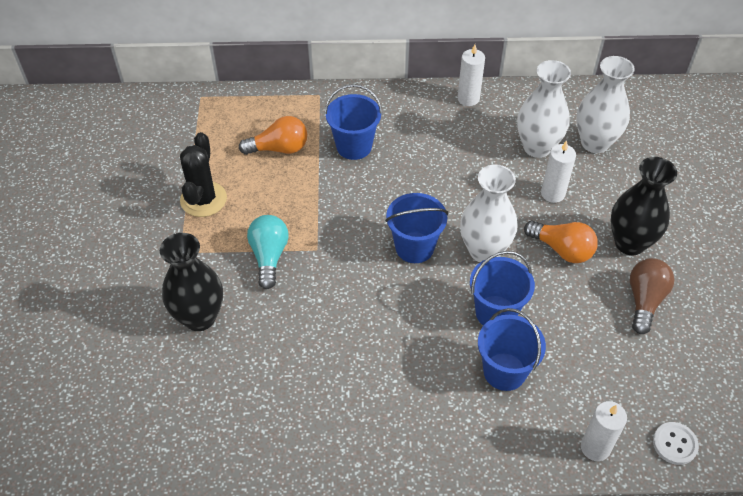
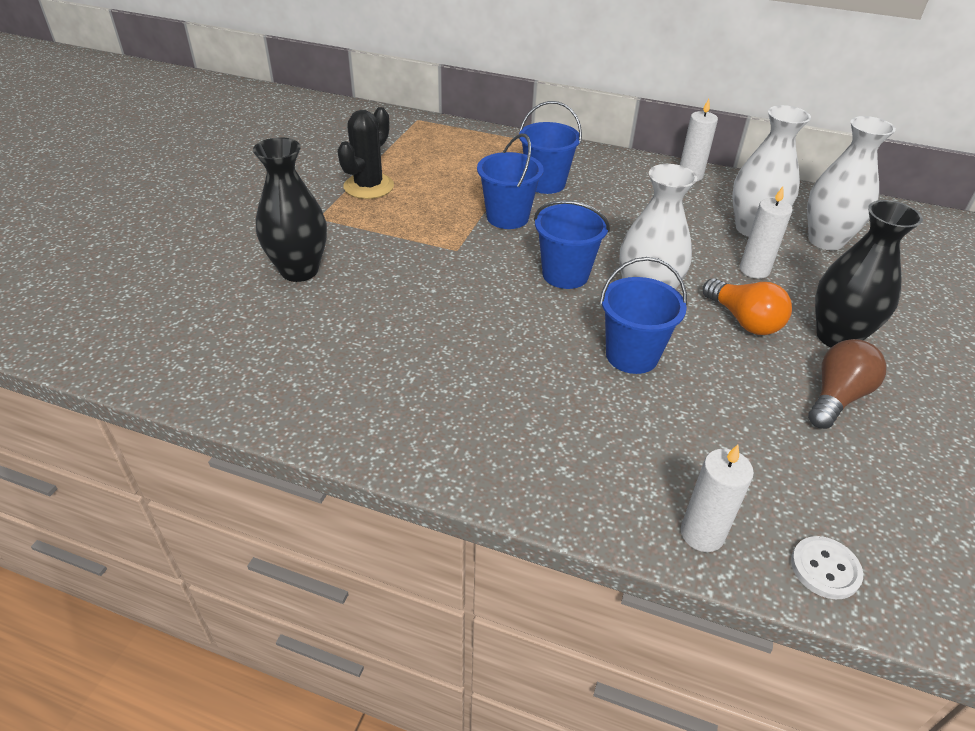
camera: 20 degrees right, 10 degrees down
(269, 256) = (403, 242): turquoise light bulb -> none
(279, 148) = (468, 168): orange light bulb -> none
(504, 371) = (614, 414): blue bucket -> blue bucket (507, 217)

